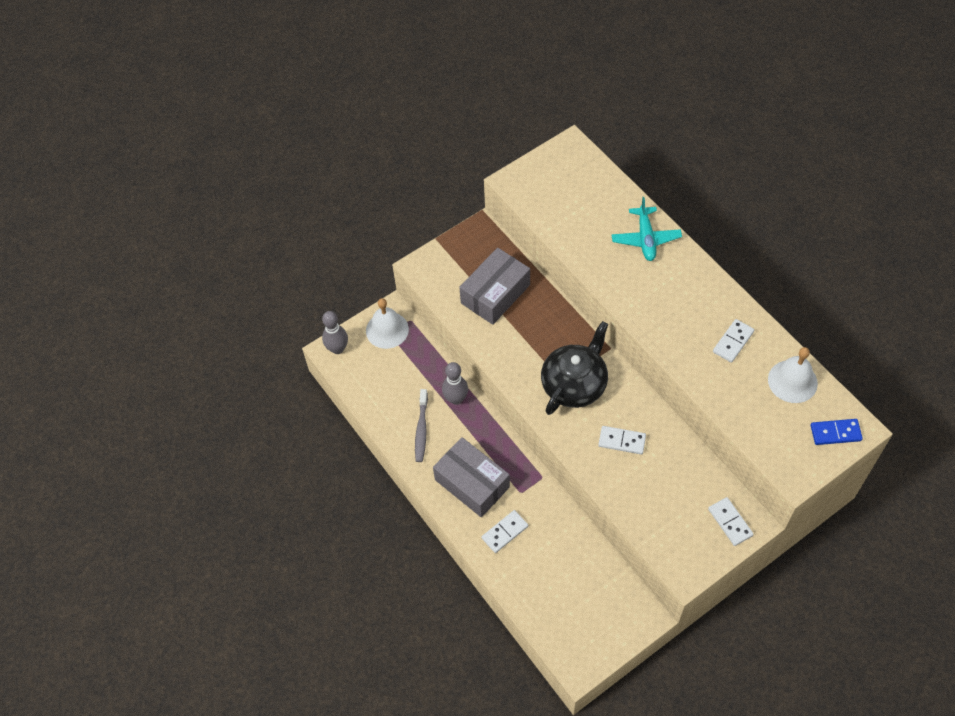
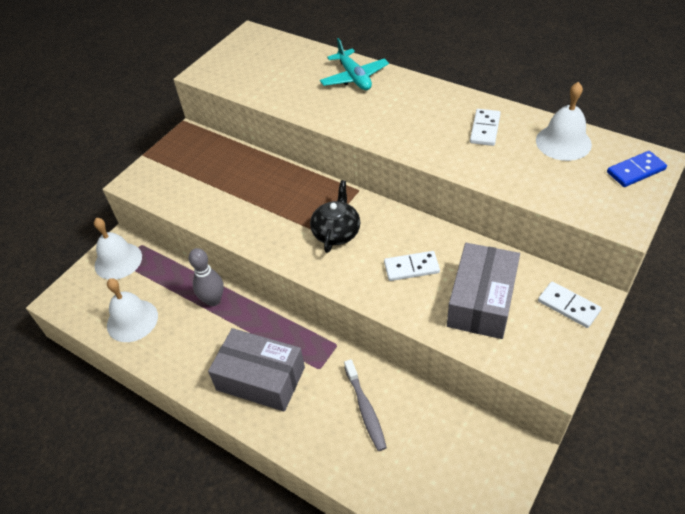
camera: 20 degrees left, 10 degrees down
(337, 349) = (67, 295): grey bowling pin -> none
(385, 393) = (132, 320): none -> white bell
(421, 429) = (184, 343): grey toothbrush -> grey toothbrush (365, 409)
(495, 294) = (221, 181): grey box -> grey box (481, 301)
(505, 532) = (318, 418): white domino -> none
(574, 384) = (336, 232): black teapot -> black teapot, size x0.66

